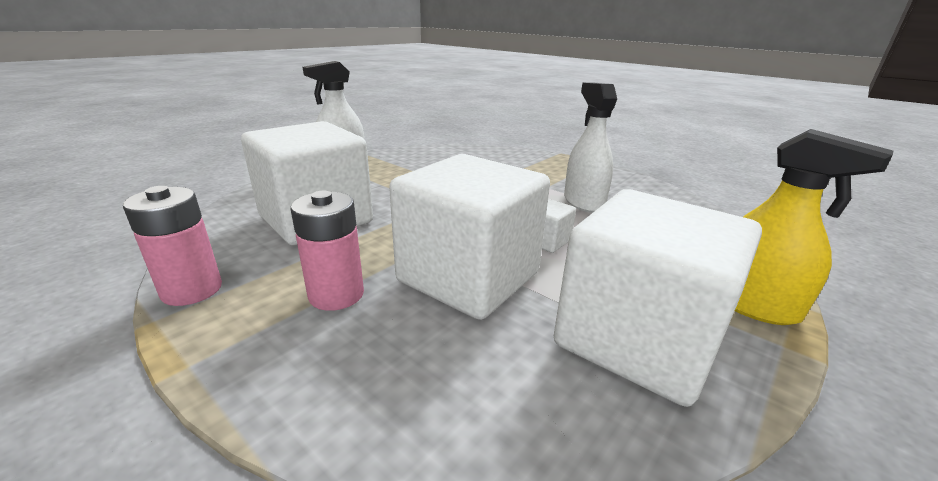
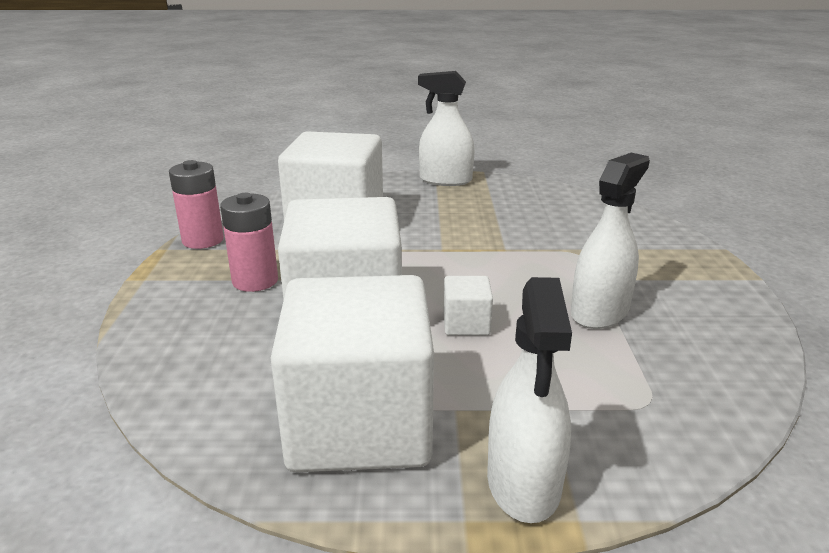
camera: 50 degrees right, 0 degrees up
(750, 304) = (523, 483): yellow spray bottle -> white spray bottle

